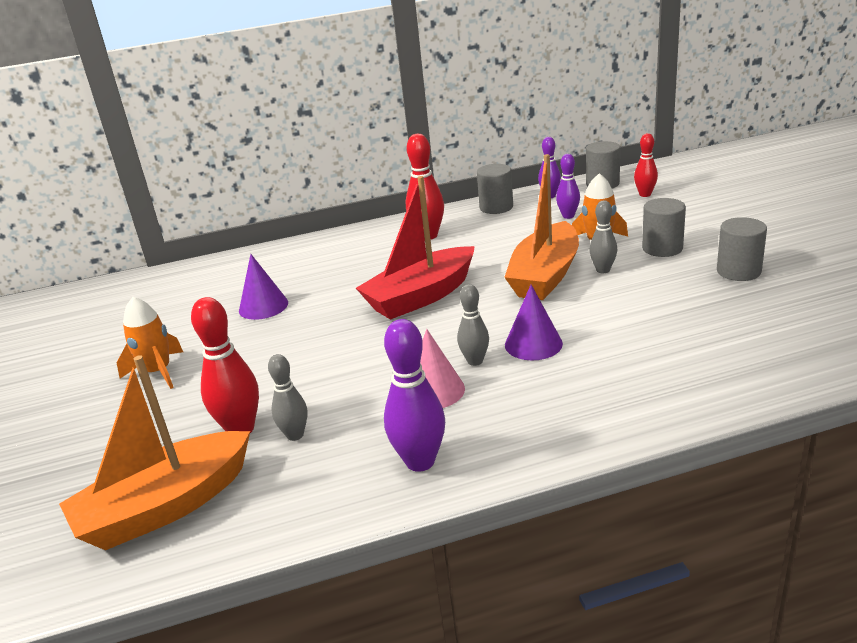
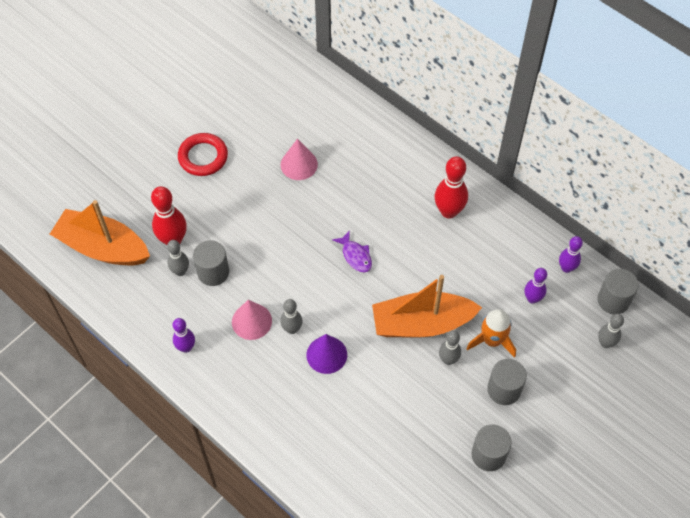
camera: 55 degrees right, 30 degrees up
(158, 372) = (203, 157): orange rocket -> red ring
(263, 306) = (299, 164): purple cone -> pink cone
(420, 461) = (186, 347): purple bowling pin -> purple bowling pin, size x0.62
(421, 296) = (355, 256): red boat -> purple fish
(496, 207) = (524, 236): grey cylinder -> grey cylinder (213, 272)
(645, 194) = (605, 343): red bowling pin -> grey bowling pin

